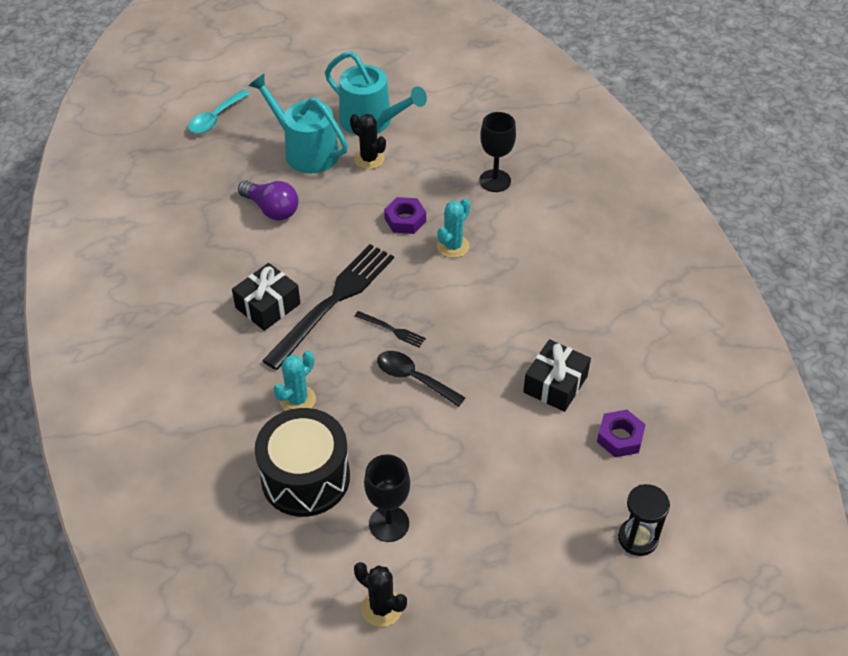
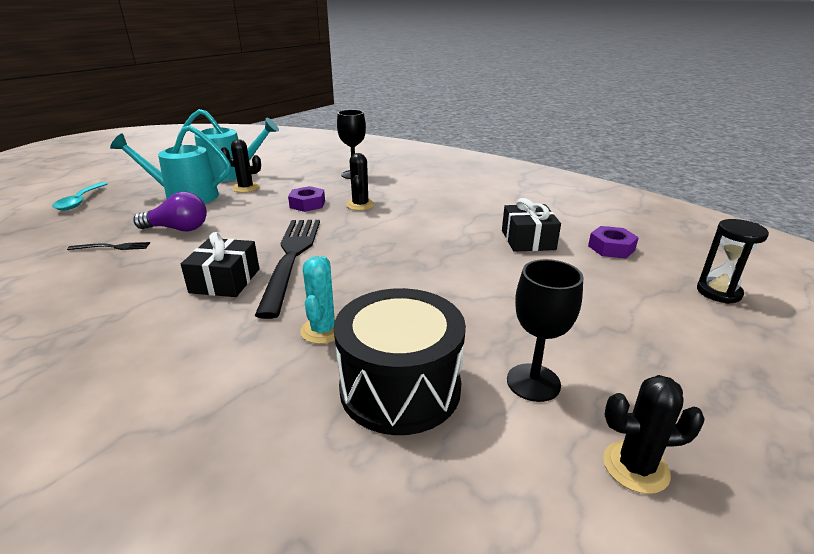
camera: 35 degrees left, 20 degrees down
(391, 330) = (364, 256): black fork -> black fork (112, 247)
(413, 378) = (418, 275): black spoon -> none
(453, 246) = (360, 205): turquoise cactus -> black cactus

